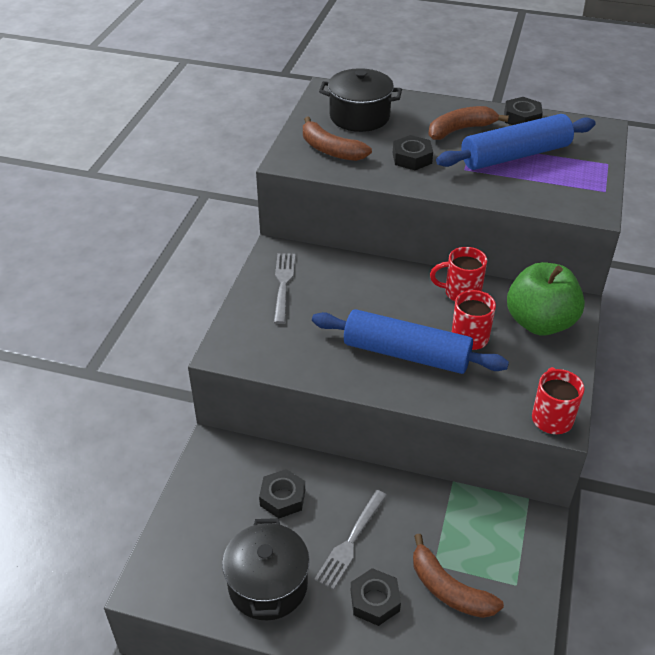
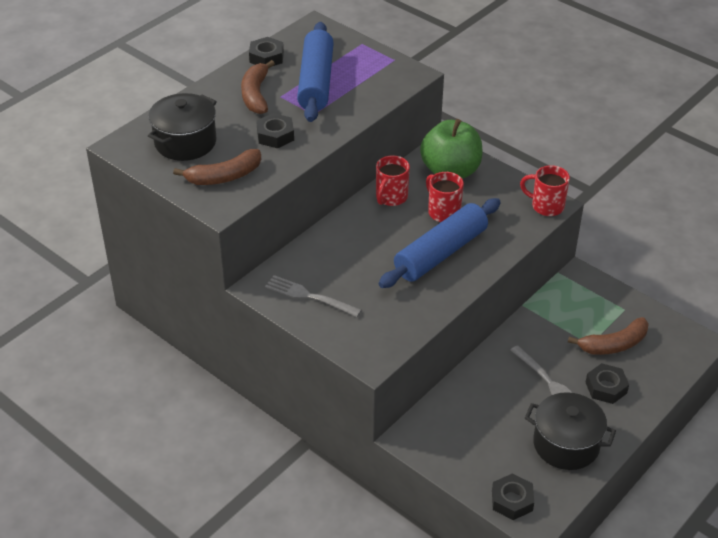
camera: 65 degrees left, 0 degrees up
(282, 498) = (487, 409): black nut -> black nut (512, 500)

